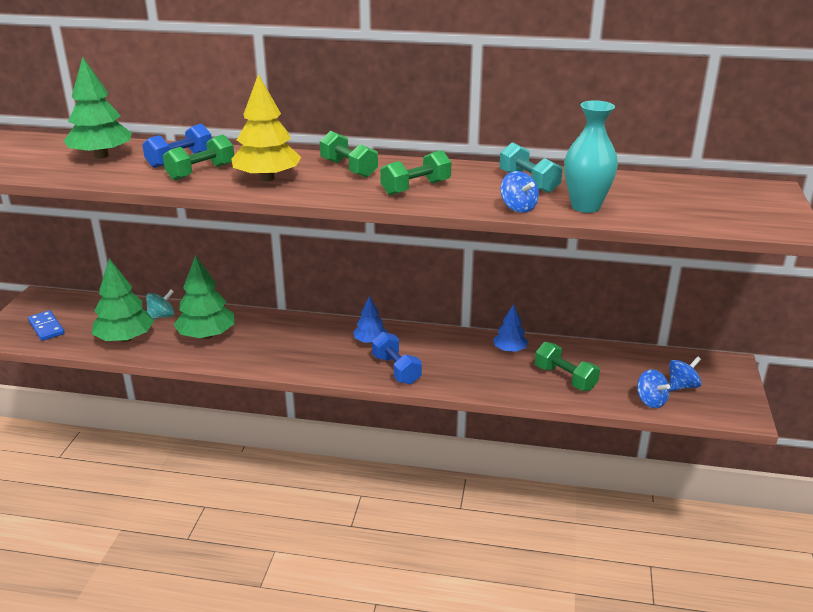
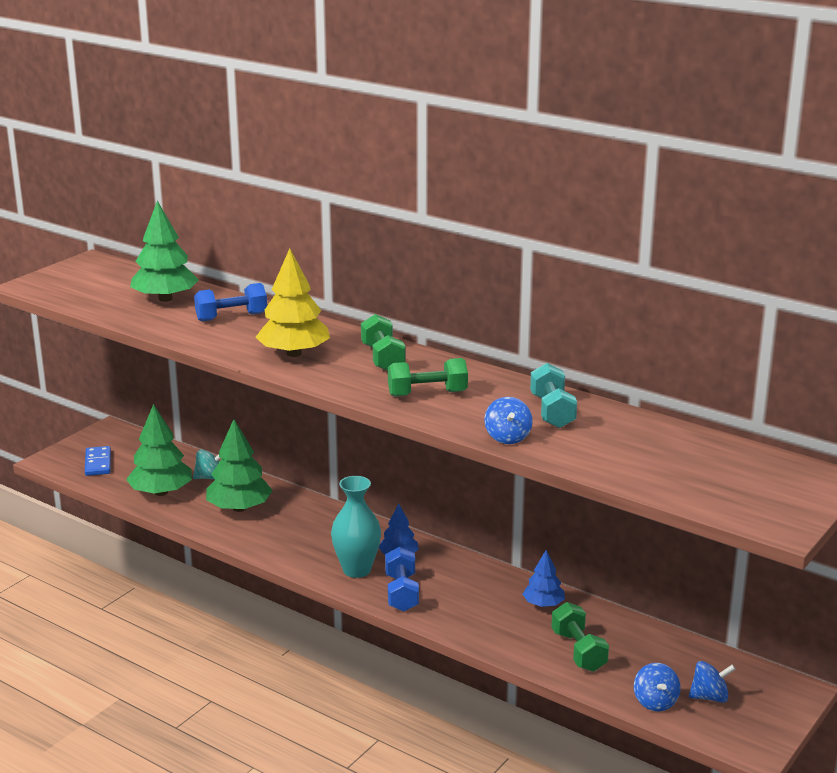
camera: 25 degrees right, 5 degrees down
(201, 172) = (239, 334): green dumbbell -> none
(585, 206) = (581, 451): turquoise vase -> turquoise vase (357, 570)

